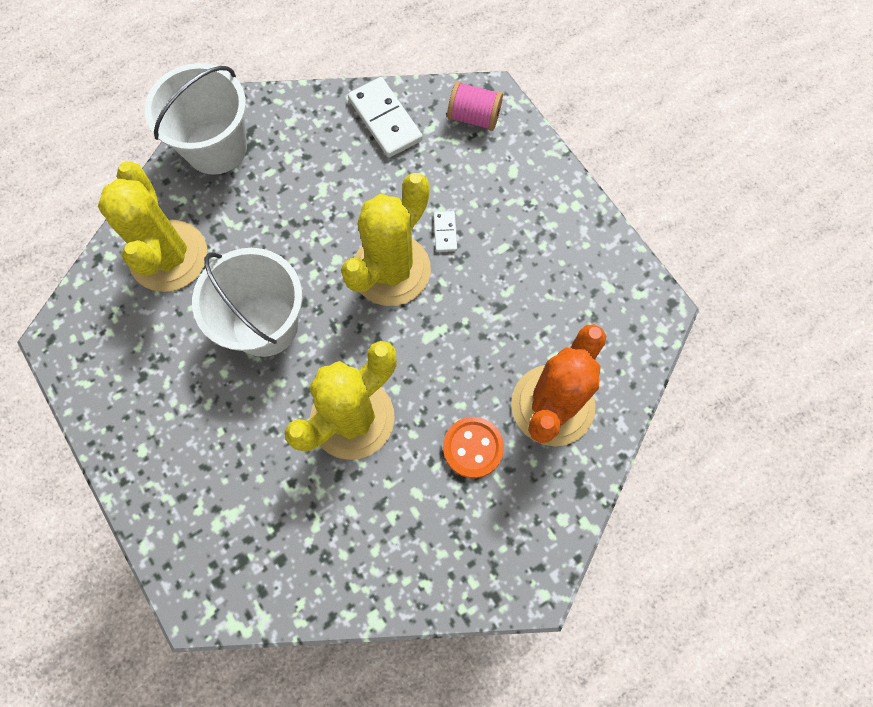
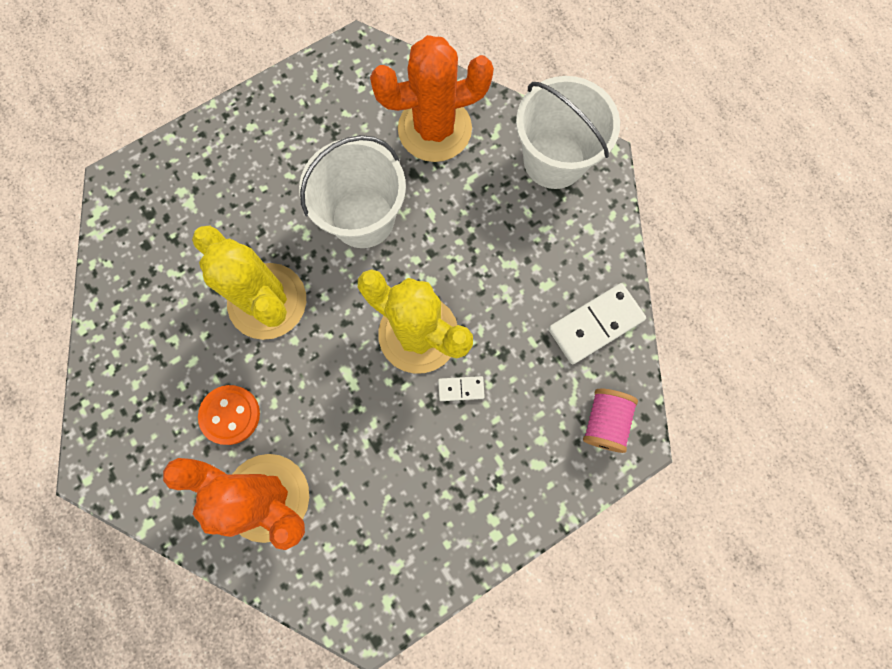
camera: 90 degrees right, 5 degrees up
(168, 256) = (434, 129): yellow cactus -> orange cactus

